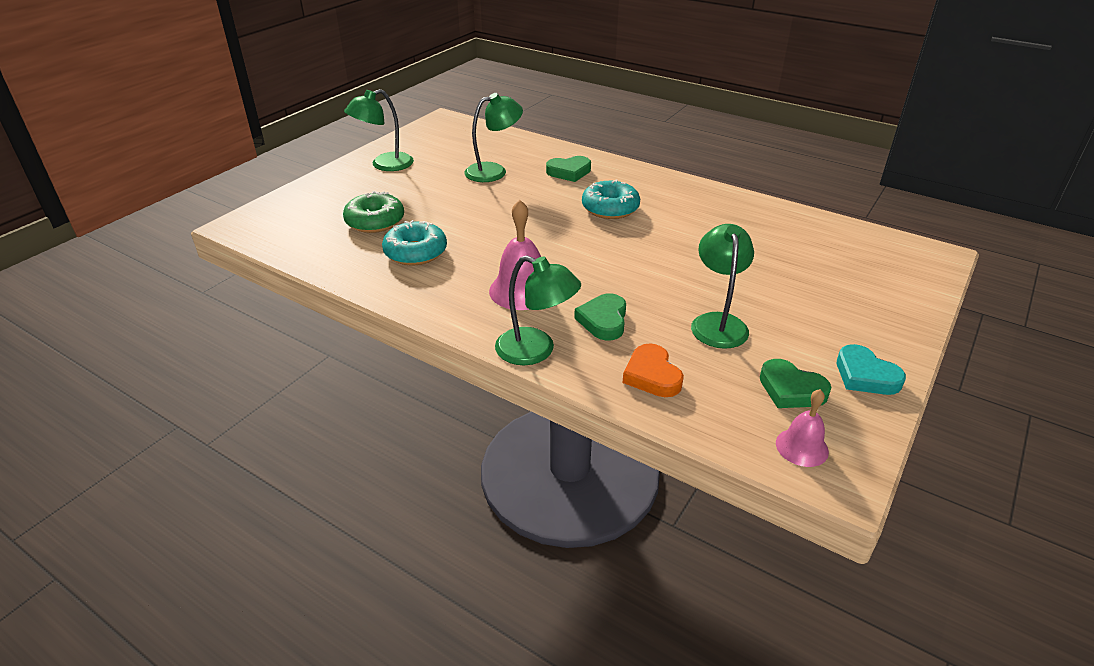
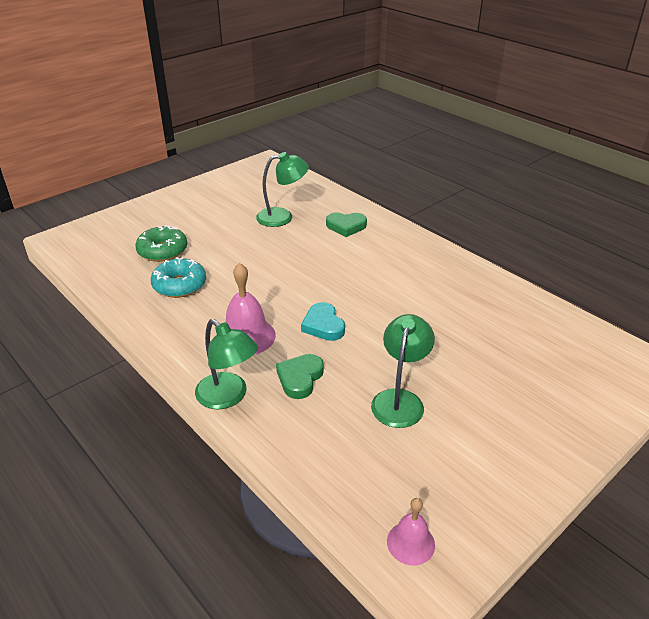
camera: 15 degrees right, 0 degrees up
(384, 165) = (197, 198): green lamp -> none
(610, 208) = (363, 268): turquoise donut -> none
(652, 375) = (314, 441): orange heart -> none
(791, 389) = (432, 482): green heart -> none
(865, 376) = (511, 482): turquoise heart -> turquoise heart (323, 325)

